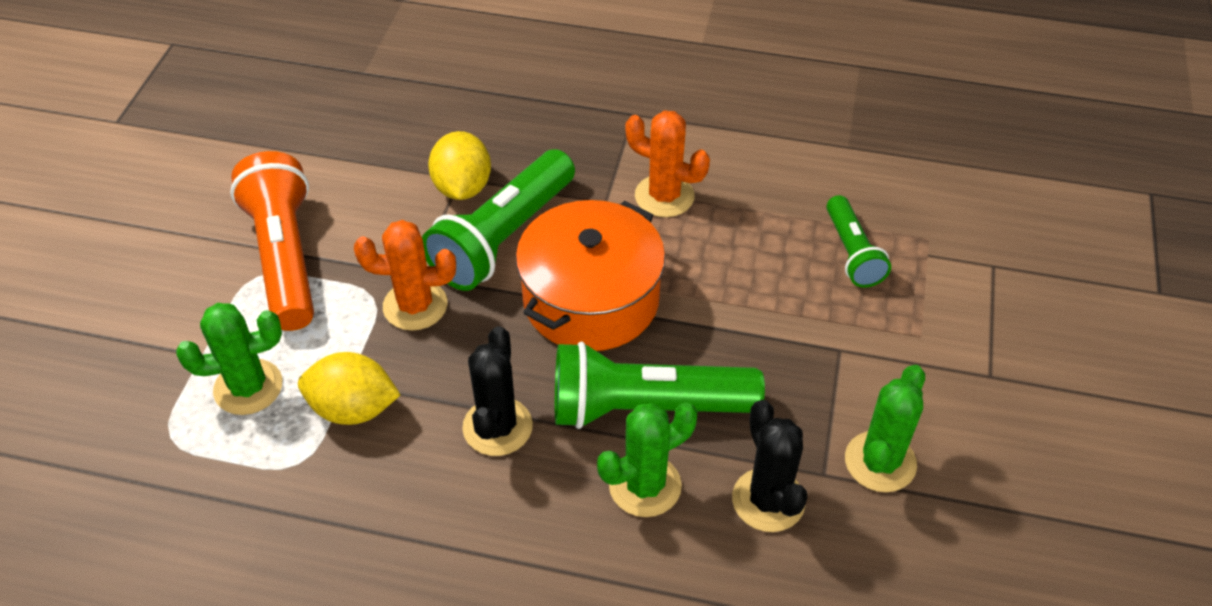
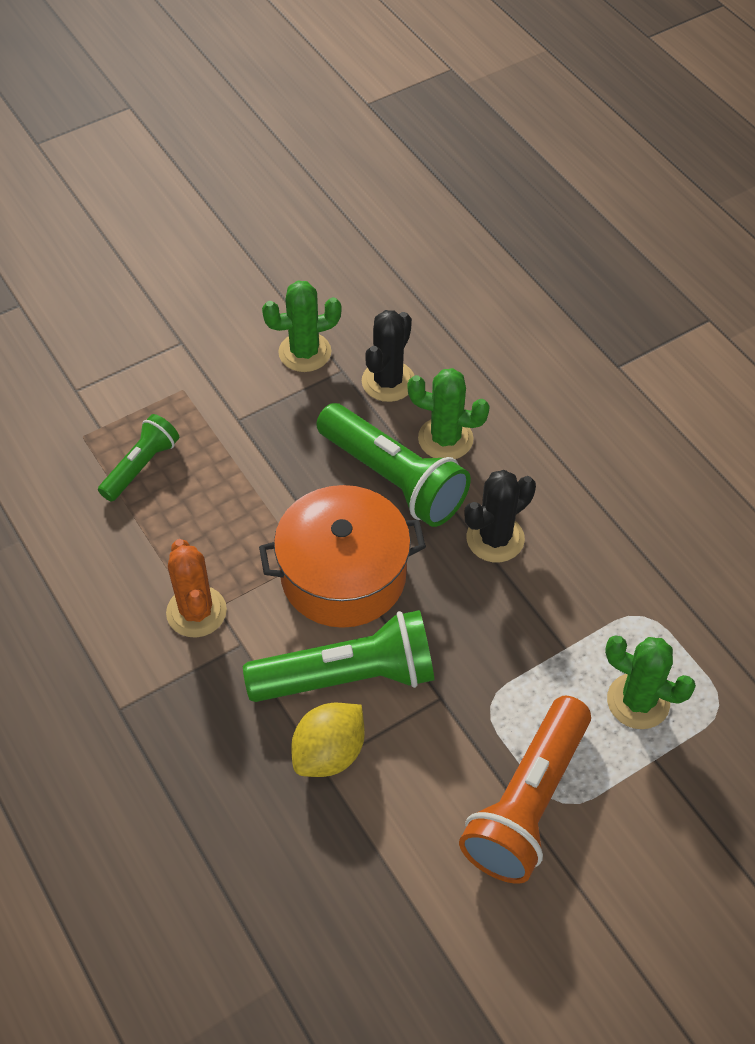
camera: 135 degrees left, 5 degrees up
(353, 409) = (577, 625): yellow lemon -> none
(415, 306) = (466, 671): orange cactus -> none

